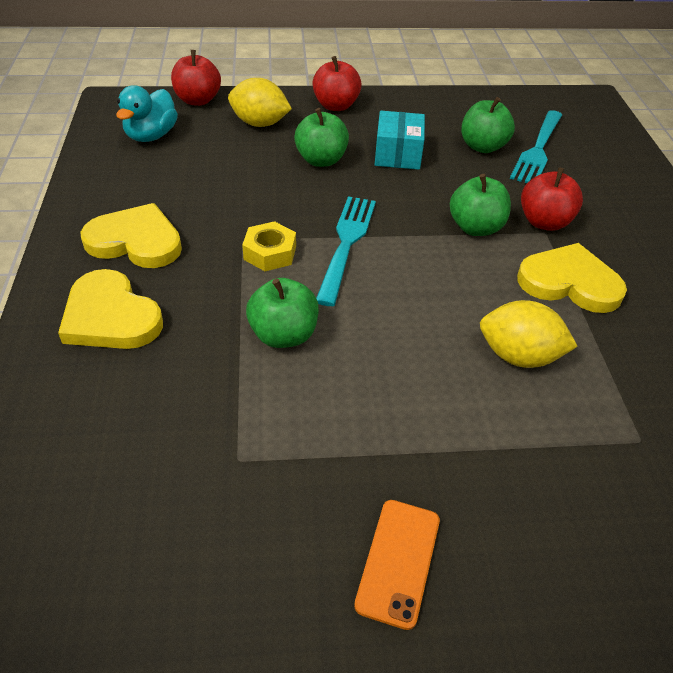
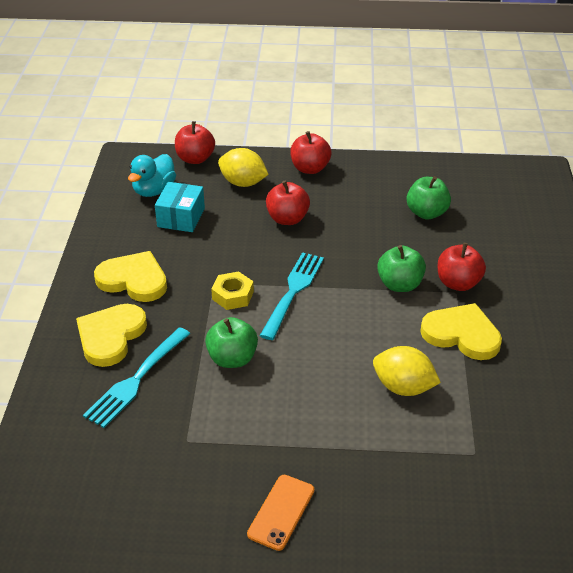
camera: 10 degrees right, 5 degrees down
(110, 316) = (110, 336): yellow heart -> yellow heart turned 60 degrees clockwise
(321, 160) = (287, 219): green apple -> red apple
(398, 154) = (352, 217): turquoise box -> turquoise box (181, 217)
(537, 149) = (474, 217): turquoise fork -> turquoise fork (137, 379)

